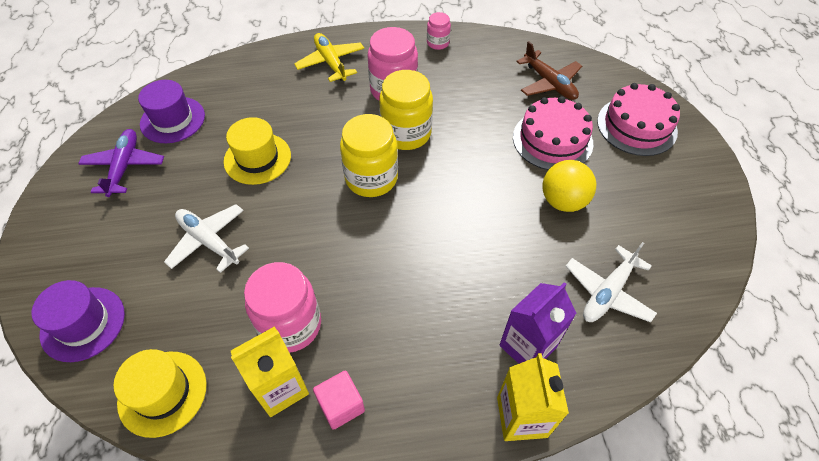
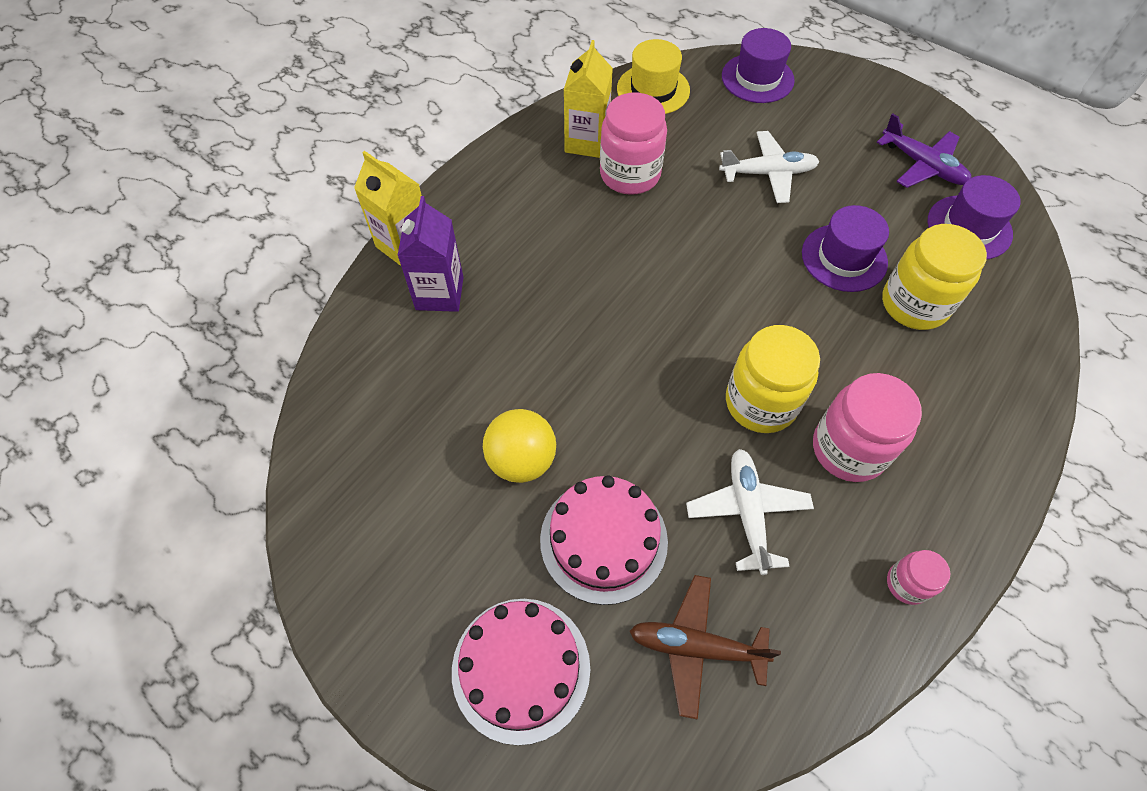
camera: 135 degrees right, 5 degrees up
(257, 158) = (844, 258): yellow hat -> purple hat
(331, 62) = (963, 423): yellow plane -> none
(341, 405) = (536, 162): pink cube -> none
(371, 178) = (726, 325): yellow jar -> yellow jar (914, 304)
(607, 292) = (404, 393): white plane -> white plane (747, 512)

